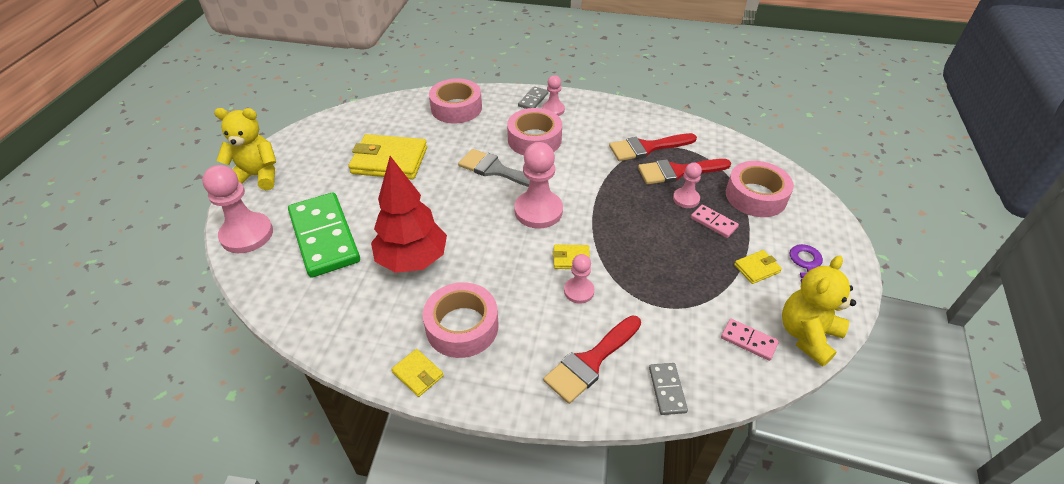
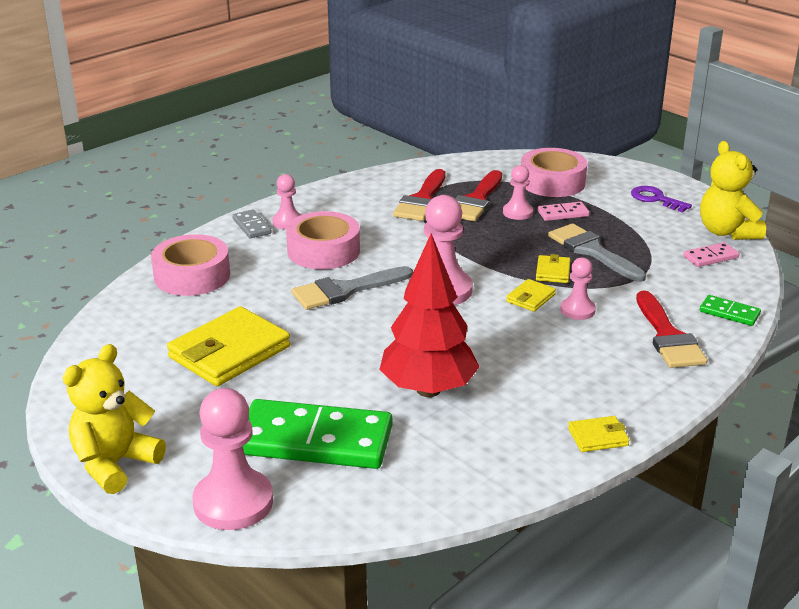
camera: 55 degrees left, 15 degrees down
(462, 326) = (559, 390): pink tape -> none
(667, 390) = (729, 313): grey domino -> green domino
(674, 263) = (592, 251): none -> grey brush
(757, 268) = (637, 220): yellow wallet -> yellow wallet (553, 272)

